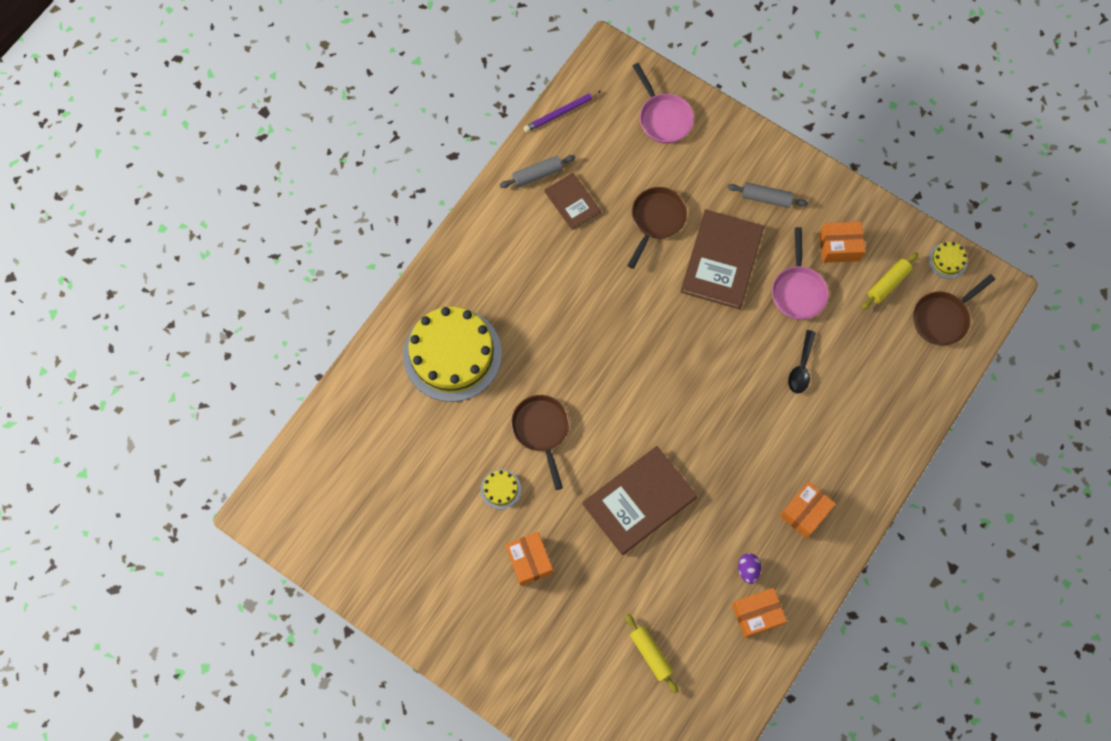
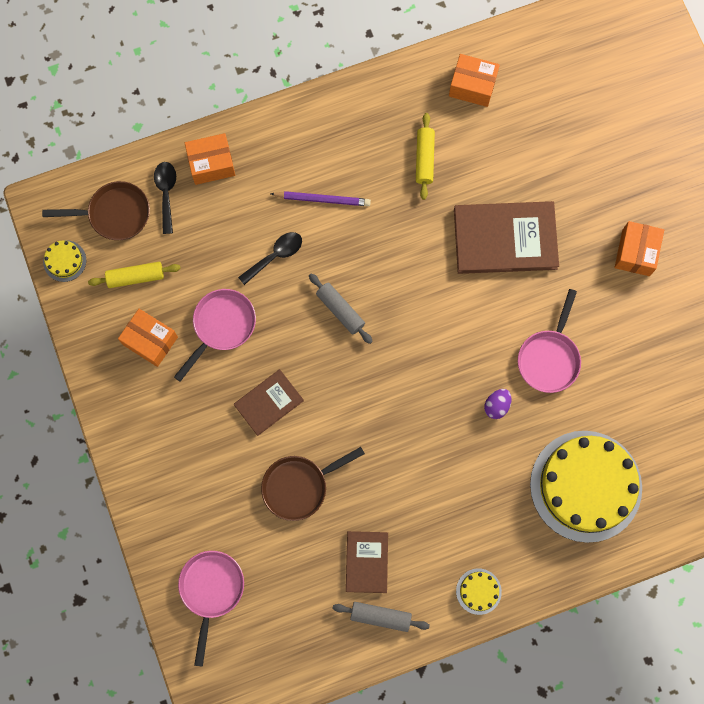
camera: 145 degrees left, 5 degrees up
(500, 489) = (621, 330): yellow cake -> yellow cake (478, 591)
(541, 430) = (549, 358): brown pan -> pink pan
(561, 113) = (309, 670): purple pencil -> purple pencil (322, 199)
(650, 654) = (583, 113): yellow rolling pin -> yellow rolling pin (424, 159)
(722, 261) = (268, 402): brown book -> brown book, size x0.57
(748, 569) = (453, 124): purple egg -> purple egg (496, 406)
(766, 198) = (178, 435): grey rolling pin -> grey rolling pin (340, 310)
(805, 512) = (370, 136): orange box -> orange box (211, 164)
(919, 359) = (166, 193): none -> black spoon

